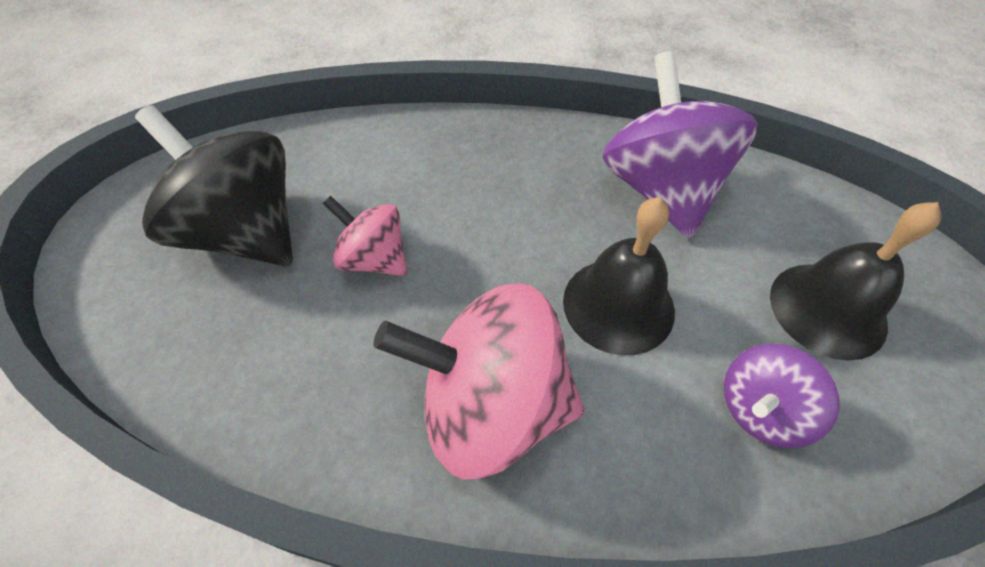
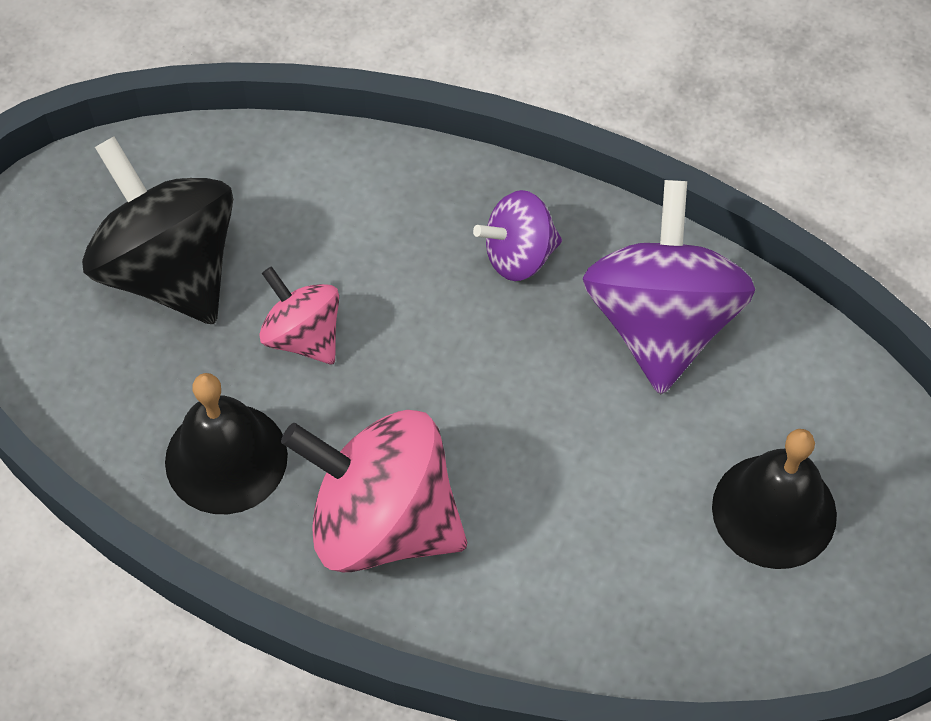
camera: 15 degrees right, 5 degrees up
(618, 305) = (549, 451): black bell -> black bell (226, 458)
(760, 410) = (643, 590): purple spinning top -> purple spinning top (518, 255)

